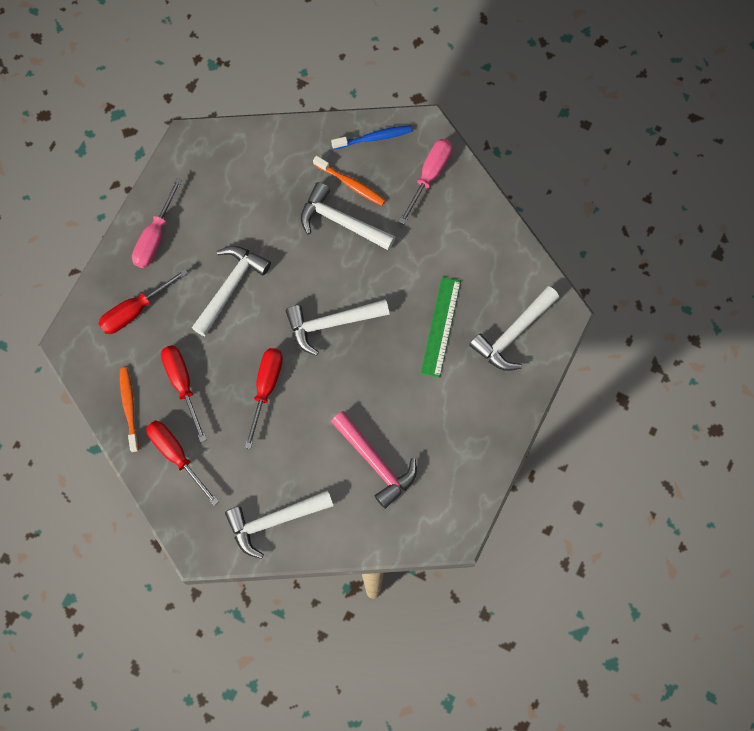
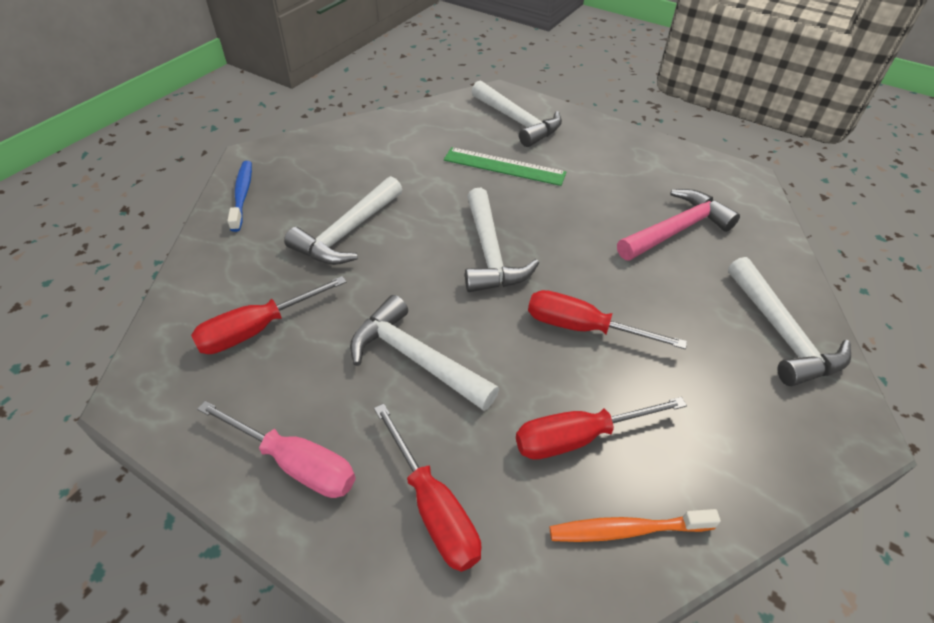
camera: 85 degrees left, 25 degrees down
(176, 455) = (706, 455): red screwdriver -> red screwdriver (257, 329)
(351, 184) = (297, 220): orange toothbrush -> none
(429, 176) = (314, 158): pink screwdriver -> none

